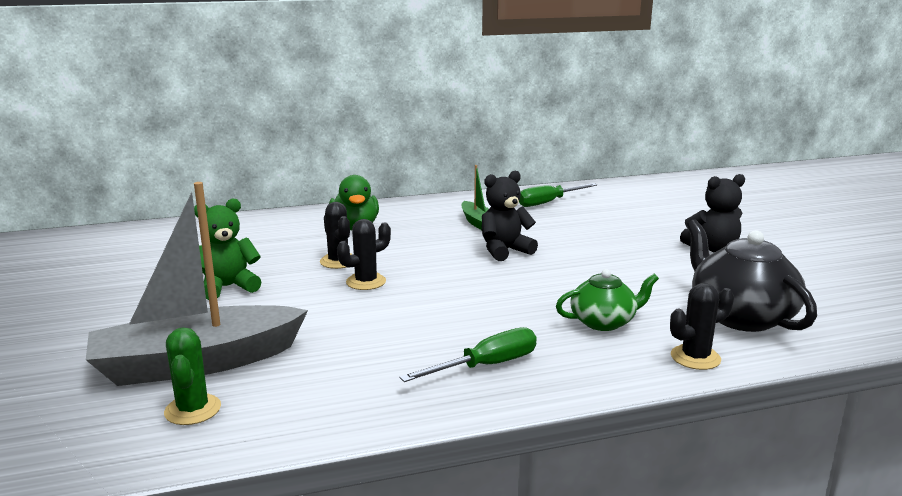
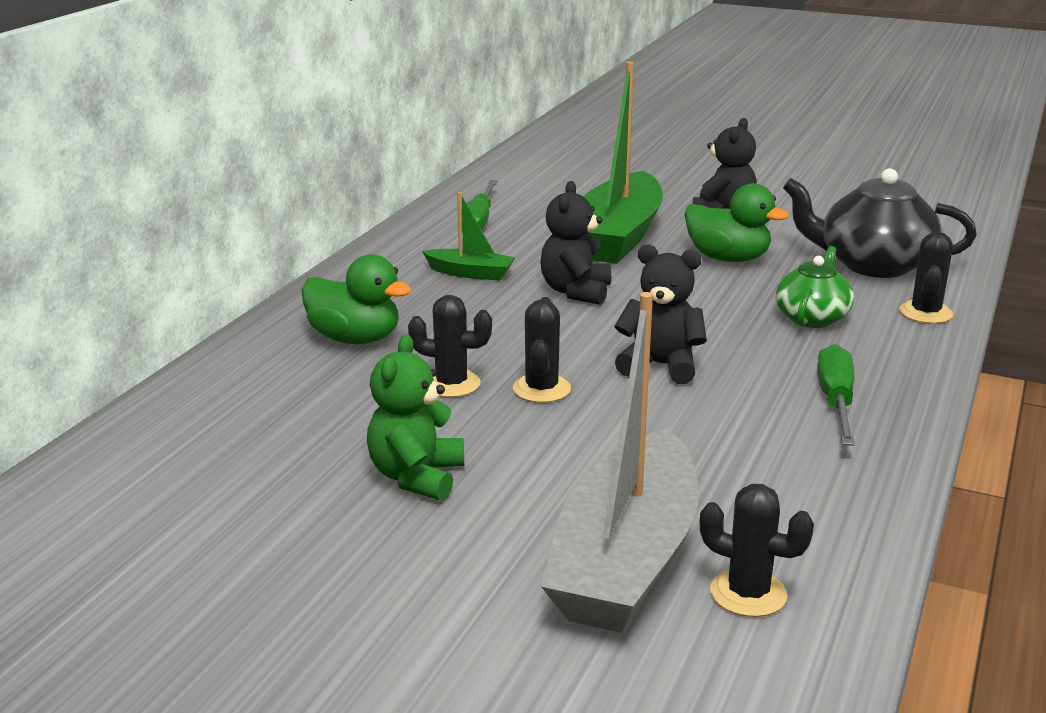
camera: 50 degrees left, 5 degrees up
(193, 410) = (748, 593): green cactus -> black cactus
(447, 300) = (660, 365): none -> black teddy bear
(605, 236) = (618, 236): none -> green boat
(642, 271) = (728, 258): none -> green duck

